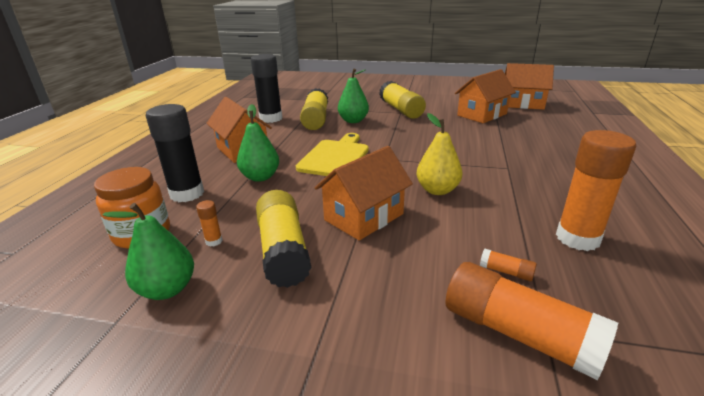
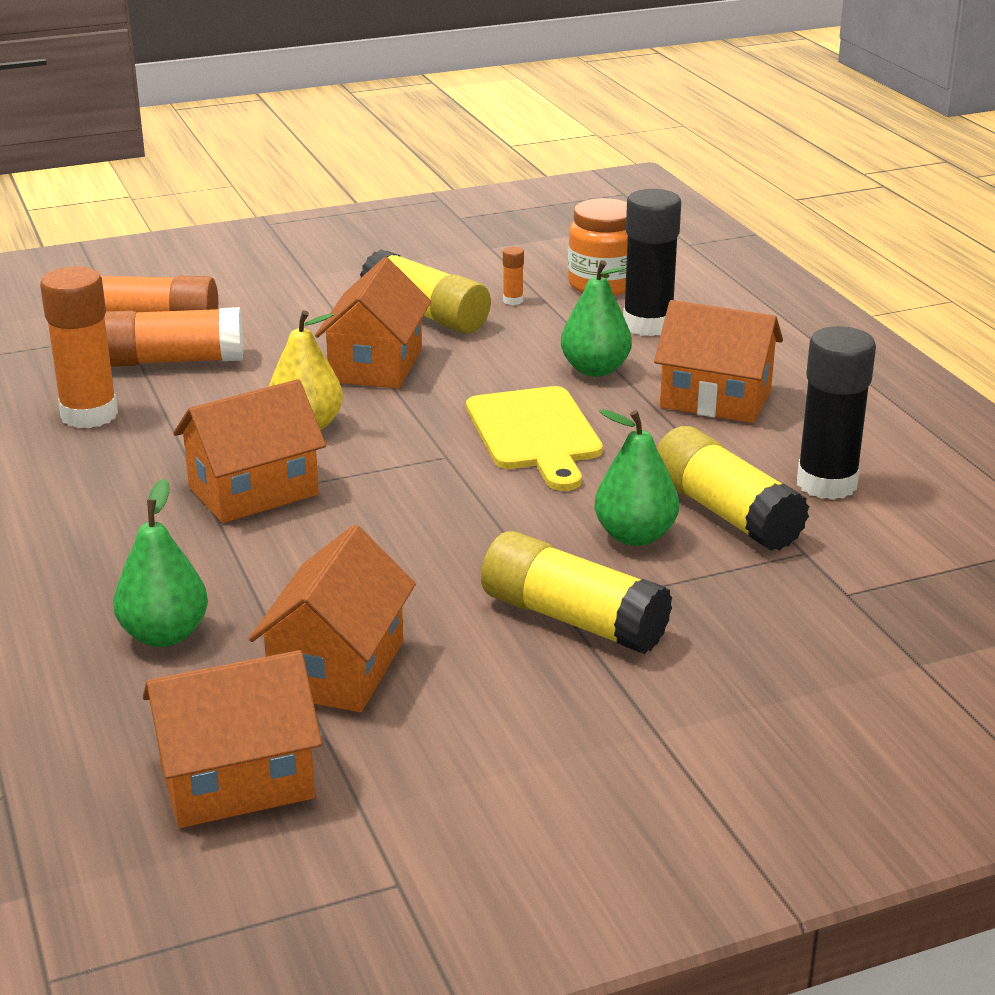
camera: 145 degrees right, 0 degrees up
(167, 289) = (487, 267): green pear -> green pear (164, 635)
(484, 166) = (253, 491): none -> orange house
(506, 272) = (171, 361): orange glue stick -> orange glue stick, size x2.41

